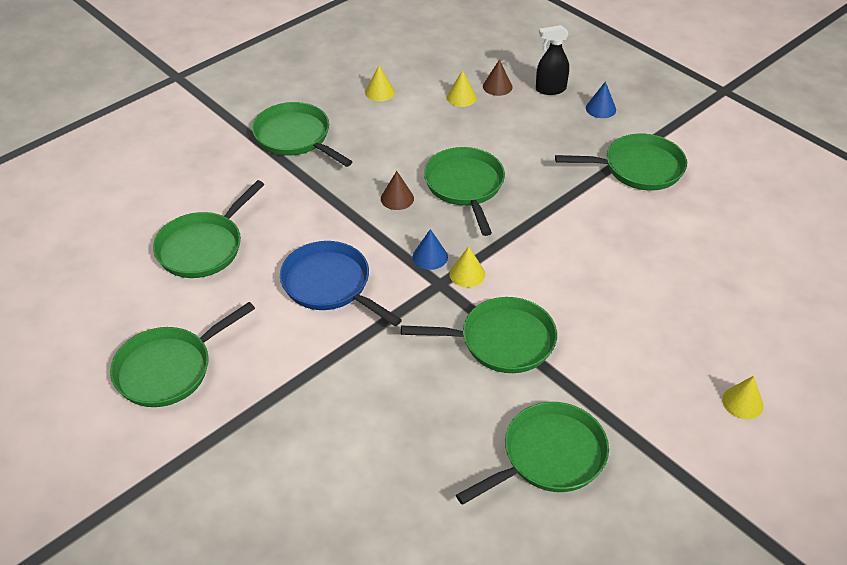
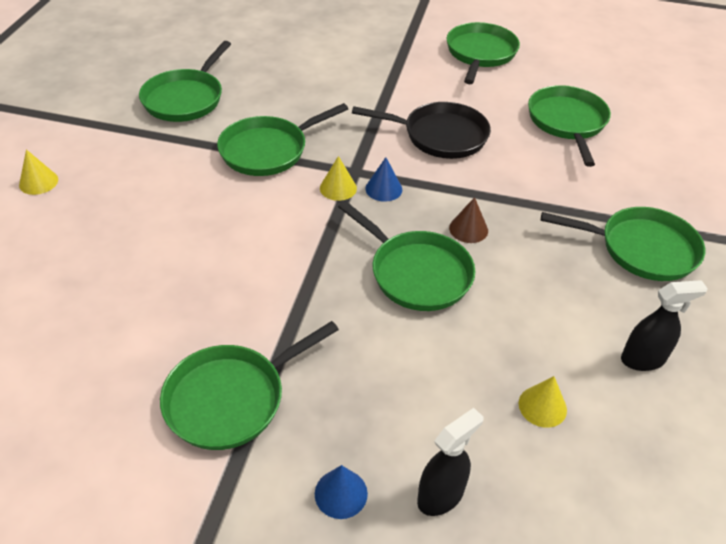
camera: 145 degrees right, 0 degrees up
(330, 285) = (440, 136): blue pan -> black pan
(380, 92) = (643, 359): yellow cone -> black spray bottle
(497, 86) = (517, 457): brown cone -> none

